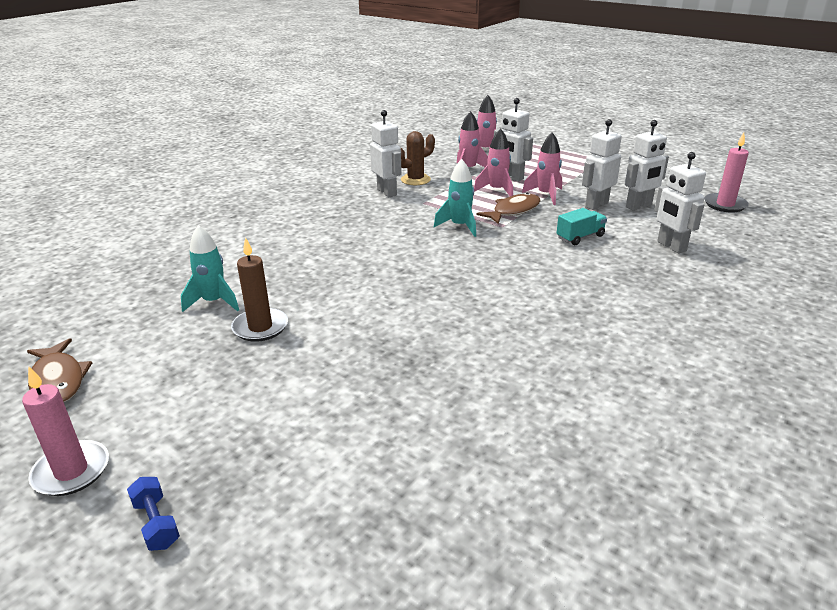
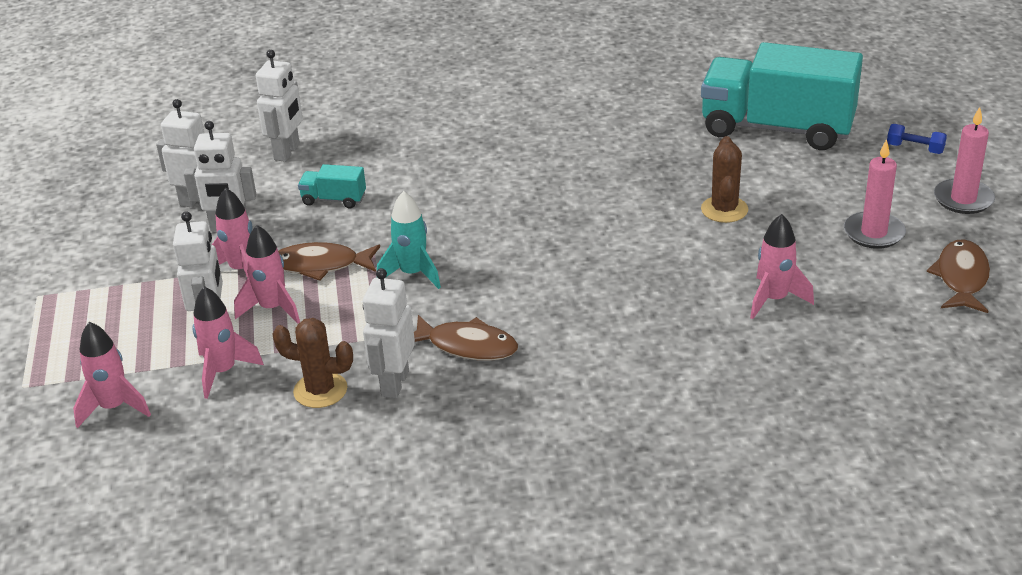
camera: 135 degrees left, 5 degrees up
(156, 523) = (915, 149): blue dumbbell -> blue dumbbell turned 75 degrees counterclockwise
(214, 302) = (774, 299): turquoise rocket -> pink rocket
(260, 327) = (751, 249): brown candle -> none
(312, 348) = (724, 209): none -> brown cactus
(346, 465) = (777, 128): none -> turquoise truck
(376, 214) = (467, 346): none -> brown fish
(725, 205) = (129, 164): pink candle -> pink candle (873, 233)

